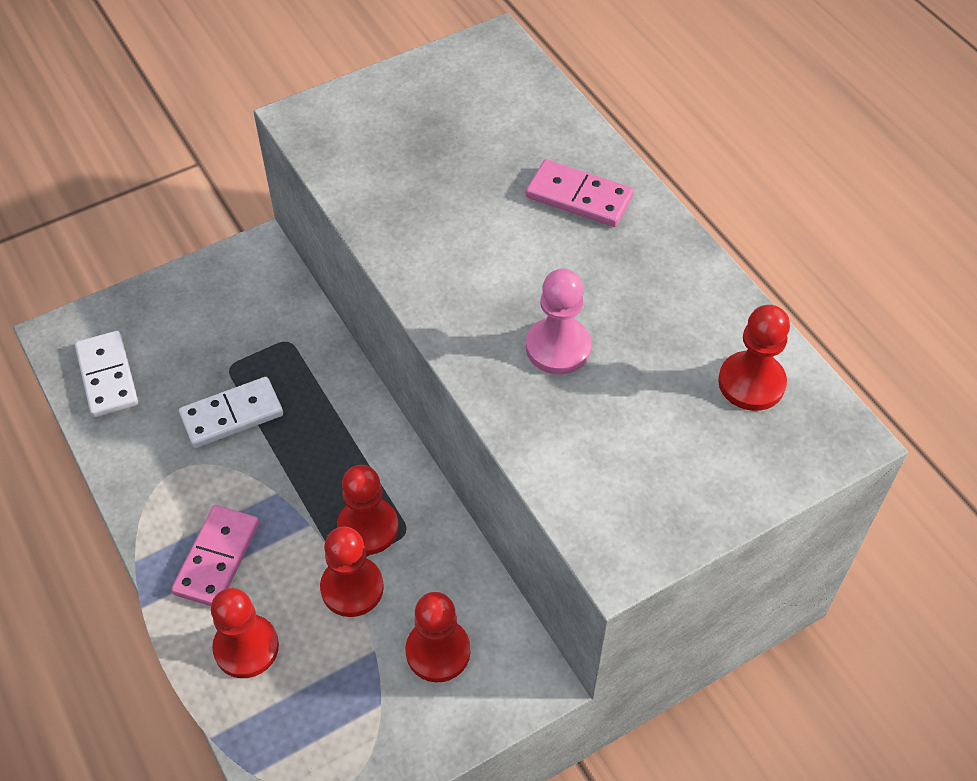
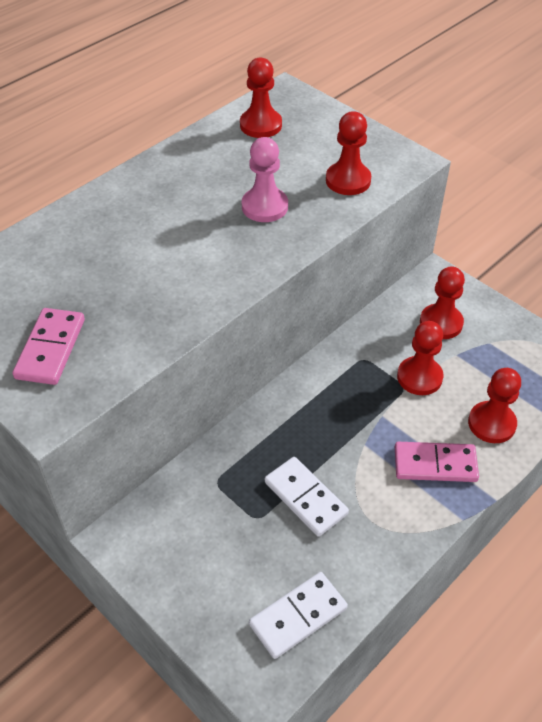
camera: 105 degrees left, 5 degrees down
(368, 527) = (370, 380): red pawn -> red pawn (348, 180)
(579, 197) = (116, 218): pink domino -> pink domino (51, 349)

